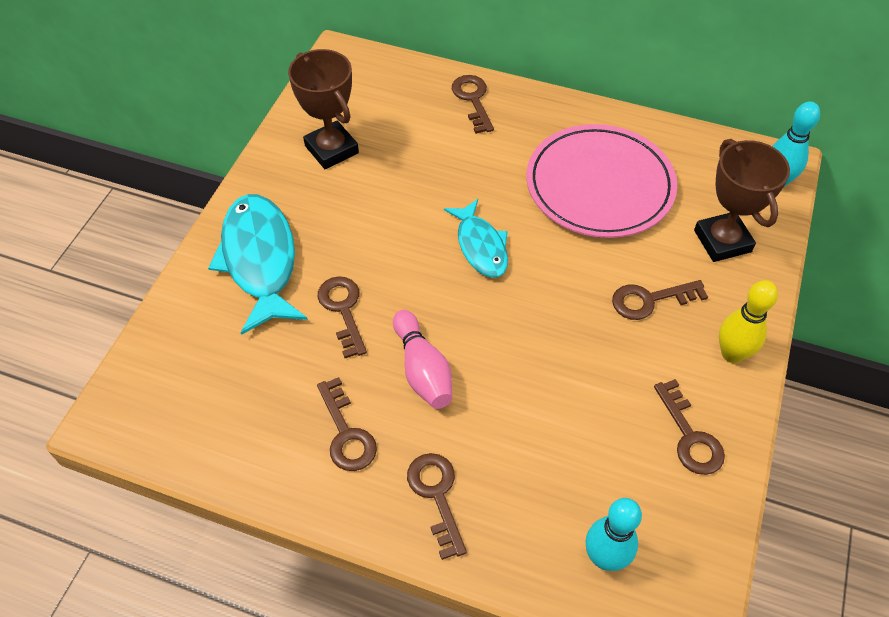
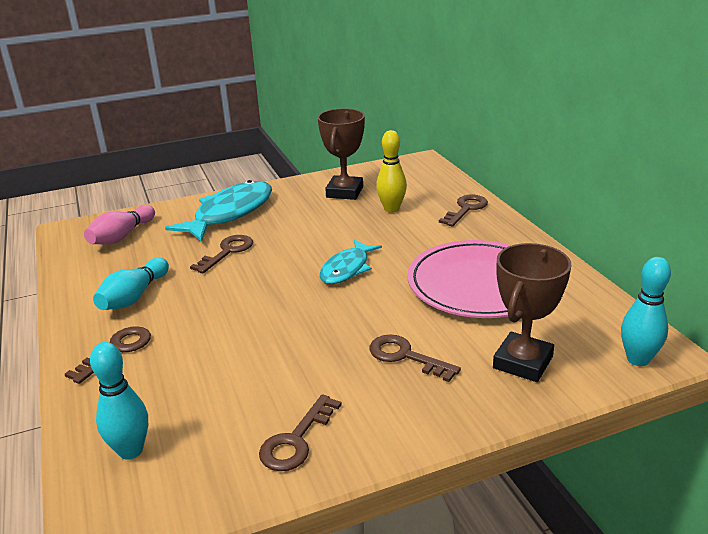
camera: 50 degrees right, 25 degrees down
(346, 433) = (134, 297): brown key -> turquoise bowling pin
(422, 370) = (215, 298): pink bowling pin -> pink bowling pin (122, 236)
(732, 354) = (411, 423): yellow bowling pin -> yellow bowling pin (391, 209)

